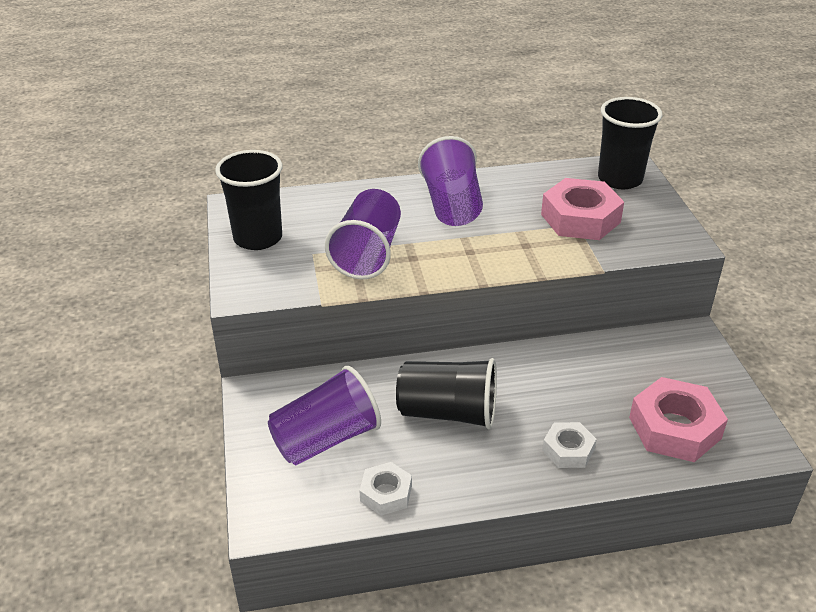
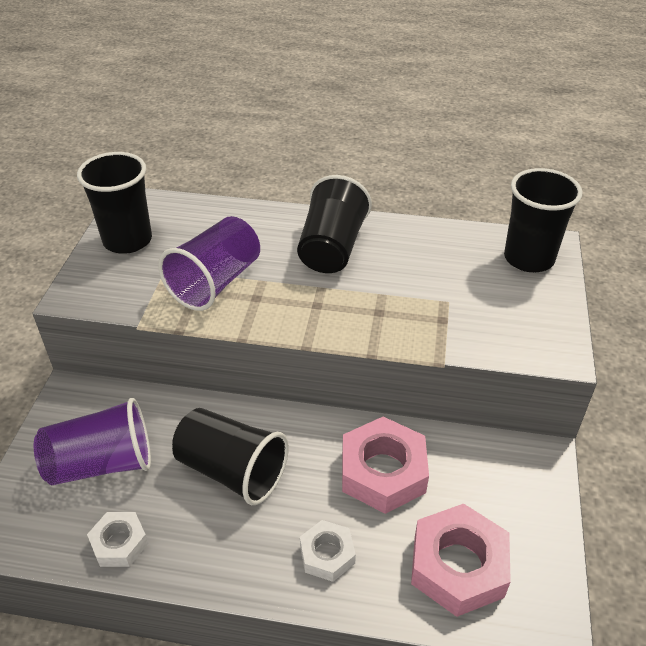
camera: 20 degrees right, 5 degrees up
(452, 205) = (332, 248): purple cup -> black cup
(580, 218) = (457, 295): pink nut -> pink nut (383, 472)

